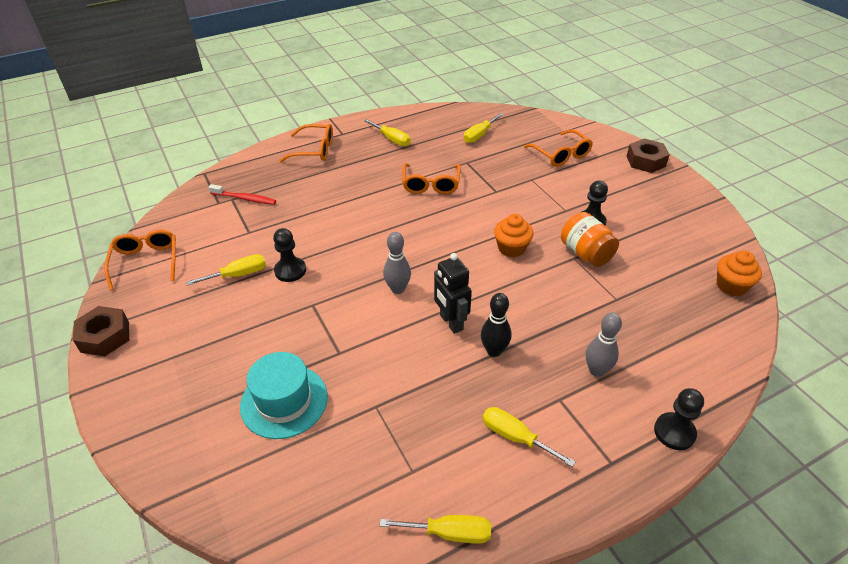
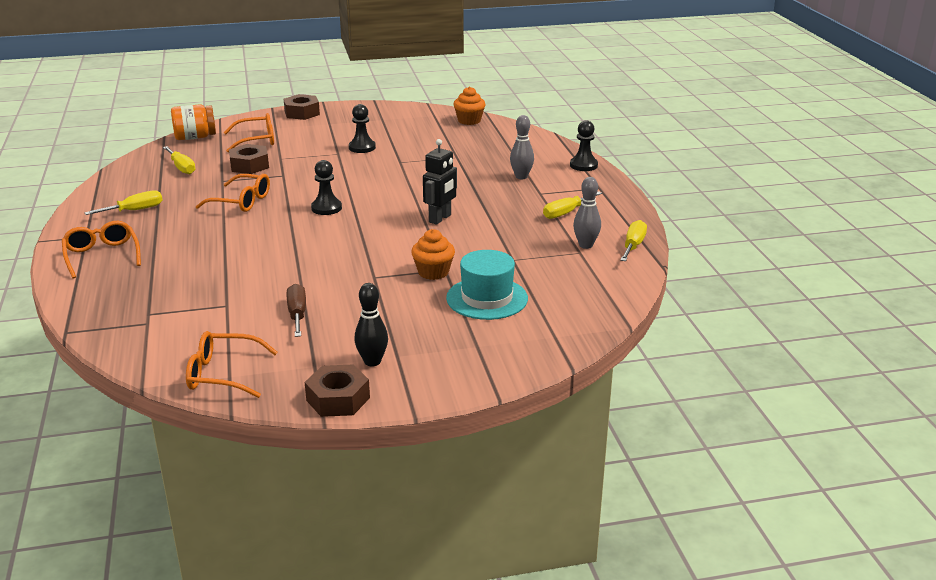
camera: 75 degrees left, 15 degrees down
(238, 275) = (297, 314): yellow screwdriver -> brown screwdriver
(245, 198) = (157, 305): red toothbrush -> none
(290, 270) = (314, 285): black pawn -> black pawn (326, 208)
(314, 150) = (102, 255): orange glasses -> orange glasses turned 45 degrees counterclockwise
(398, 289) = (383, 235): grey bowling pin -> grey bowling pin (586, 245)
(451, 322) = (440, 218): black robot -> black robot turned 45 degrees counterclockwise
(494, 351) = (481, 207): black bowling pin -> black bowling pin (372, 361)
(505, 167) = (249, 165): none -> brown nut
(511, 248) = (368, 182): orange cupcake -> orange cupcake (433, 272)
(585, 253) = (398, 157): orange jar -> orange jar (195, 137)

